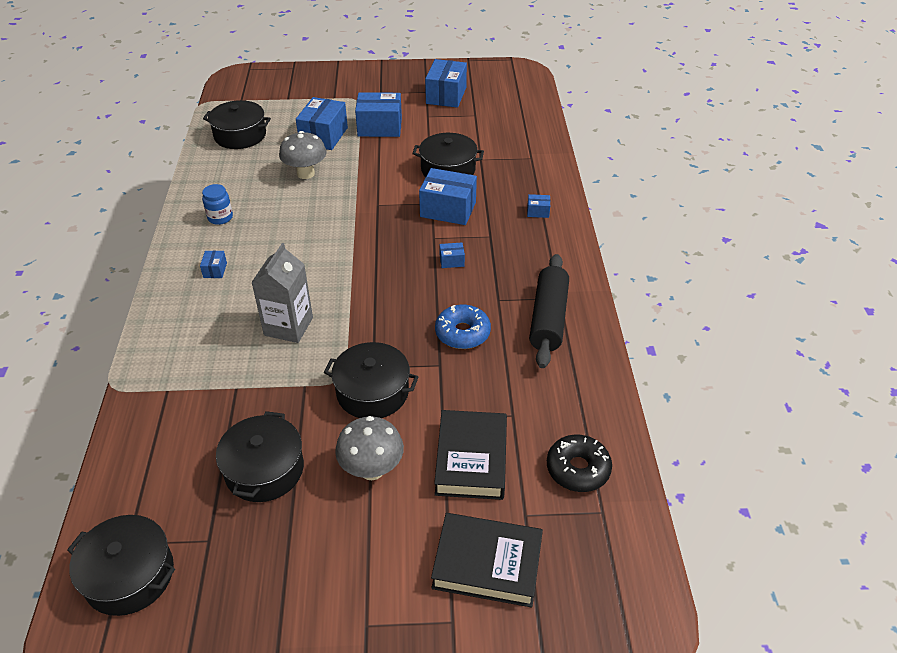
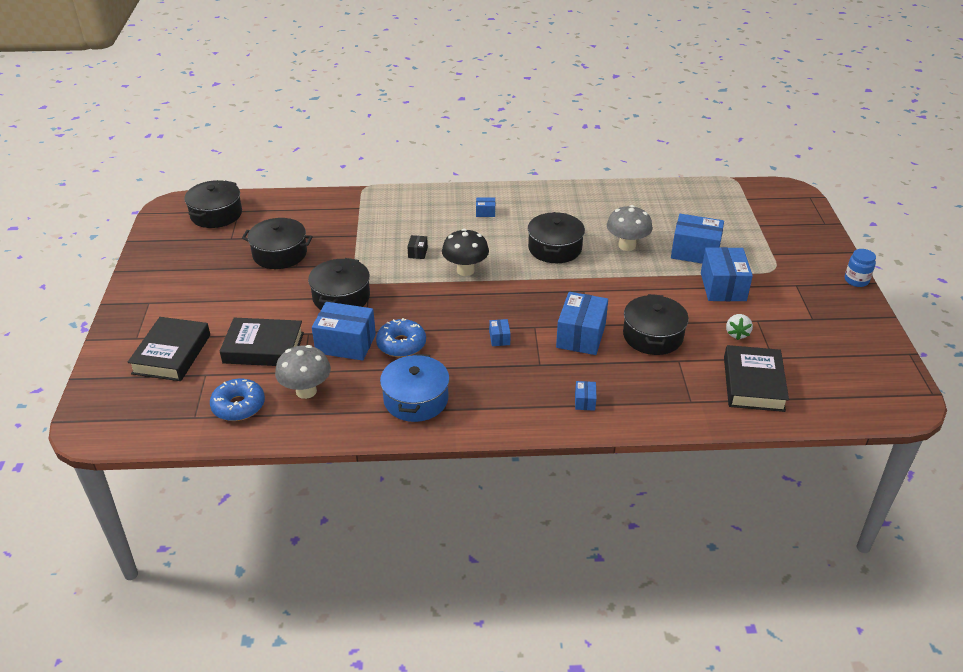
camera: 90 degrees right, 5 degrees down
(220, 217) = (554, 207): blue jar -> blue jar (856, 280)
(240, 135) = (682, 204): black pot -> black pot (555, 248)
(288, 326) = (418, 252): grey carton -> black box
(331, 286) = (465, 270): none -> black mushroom
(371, 469) = (267, 300): grey mushroom -> grey mushroom (306, 391)
(445, 127) = (737, 334): none -> white strawberry
(446, 95) = (810, 334): blue box -> blue box (346, 344)
(507, 127) = (753, 383): none -> black book
(548, 318) = (416, 399): black rolling pin -> blue pot
(577, 469) = (238, 406): black donut -> blue donut

